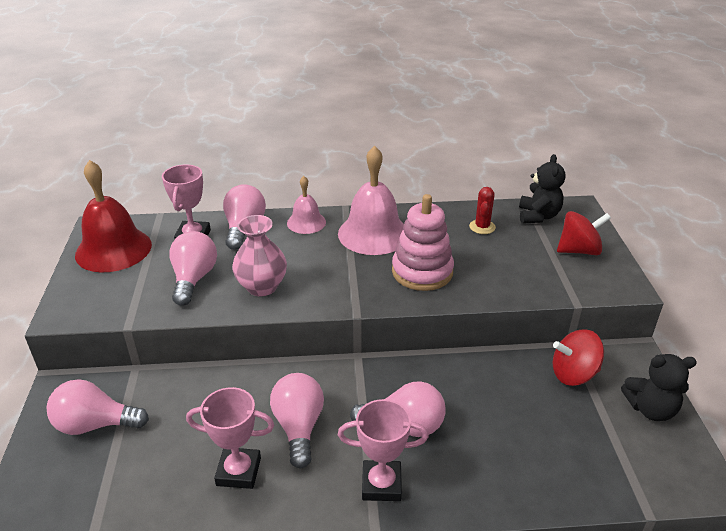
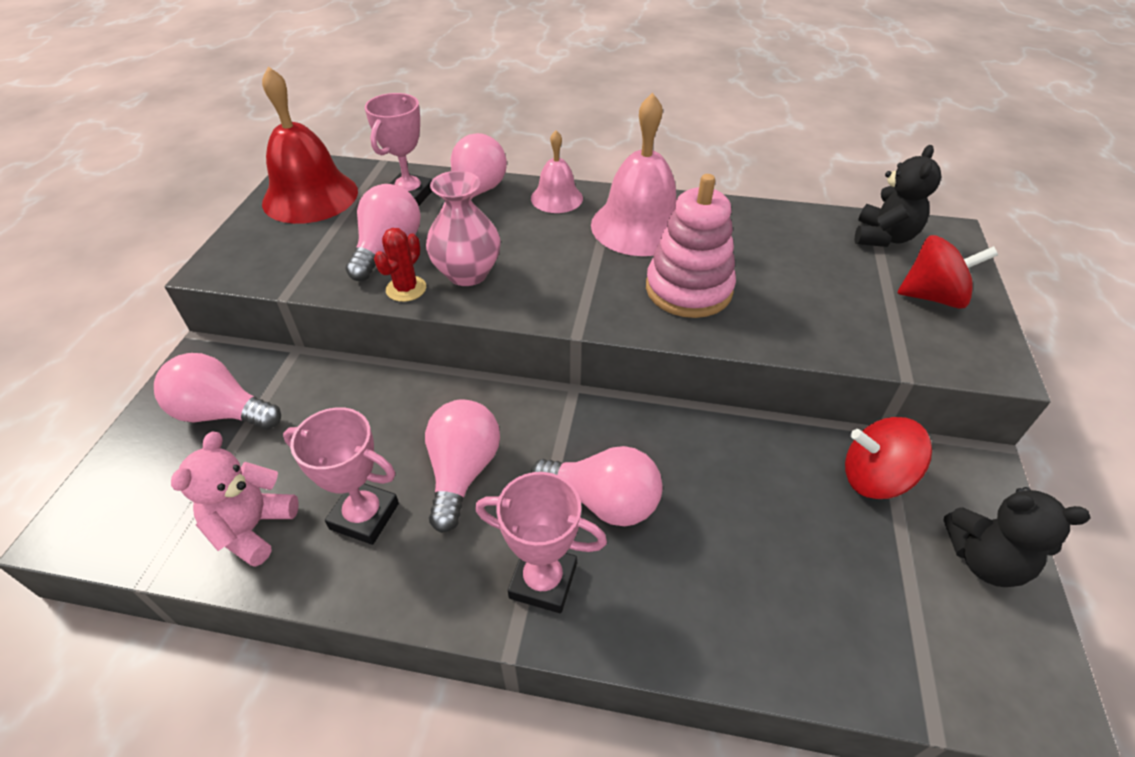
camera: 15 degrees right, 10 degrees up
(157, 498) = (252, 528): none -> pink teddy bear
(482, 227) = (795, 240): red cactus -> red cactus (406, 289)

